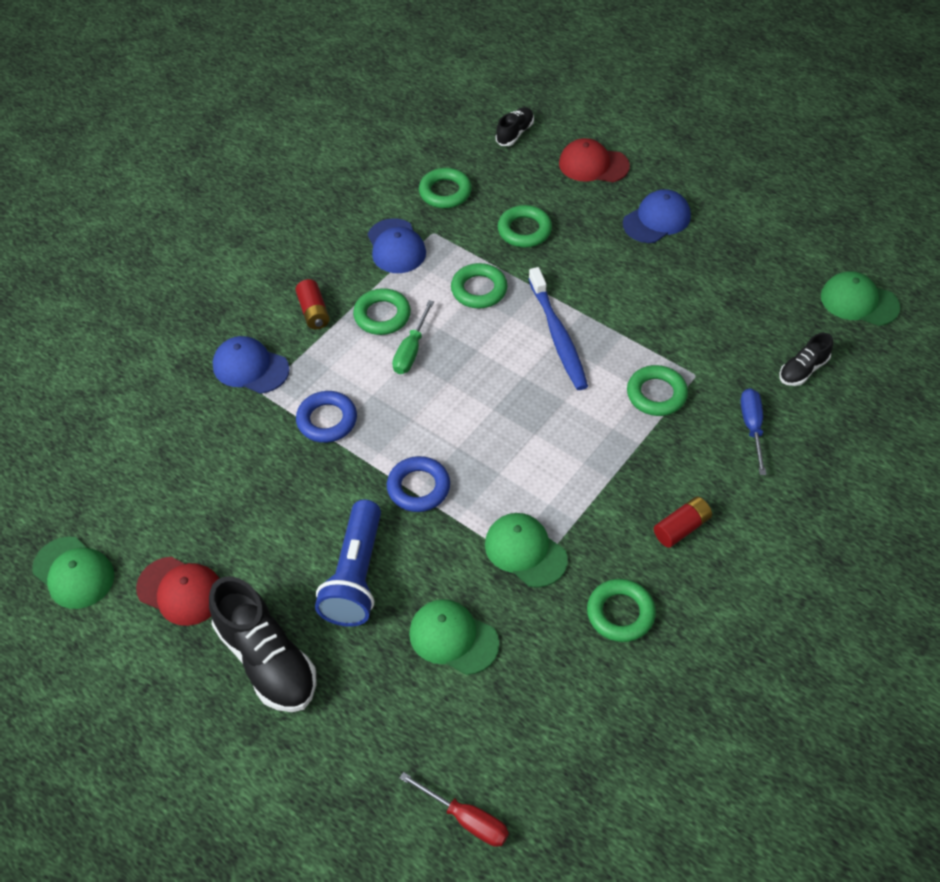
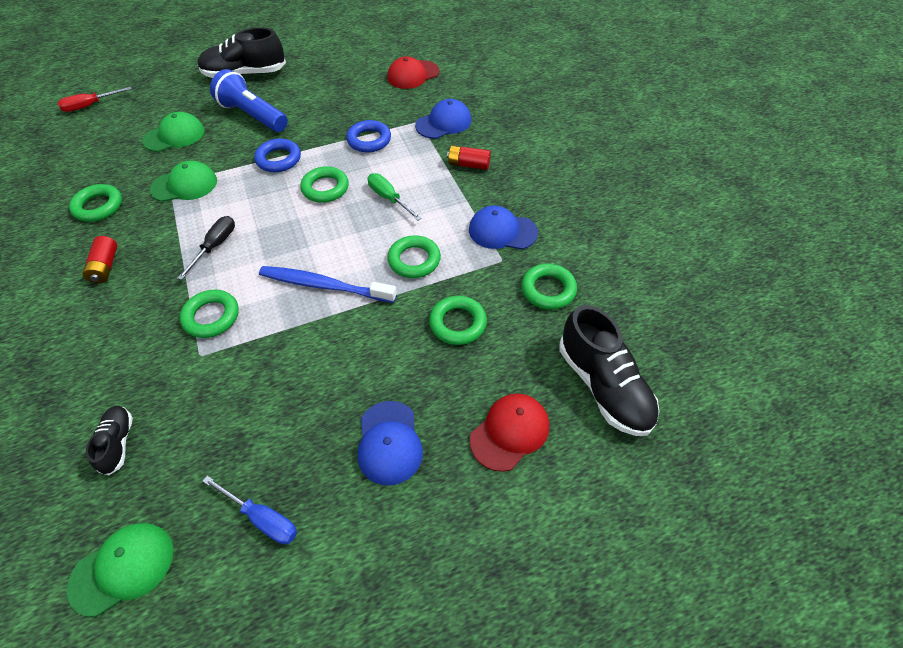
camera: 120 degrees right, 0 degrees up
(74, 573) = (363, 33): green cap -> none
(180, 591) = (315, 60): red cap -> red cap (413, 75)
(382, 315) = (435, 196): green ring -> green ring (325, 188)
(515, 133) = (603, 386): black shoe -> black shoe, size x1.92
(583, 452) = (215, 246): none -> black screwdriver
(752, 427) = (117, 361): blue screwdriver -> blue screwdriver (262, 518)

